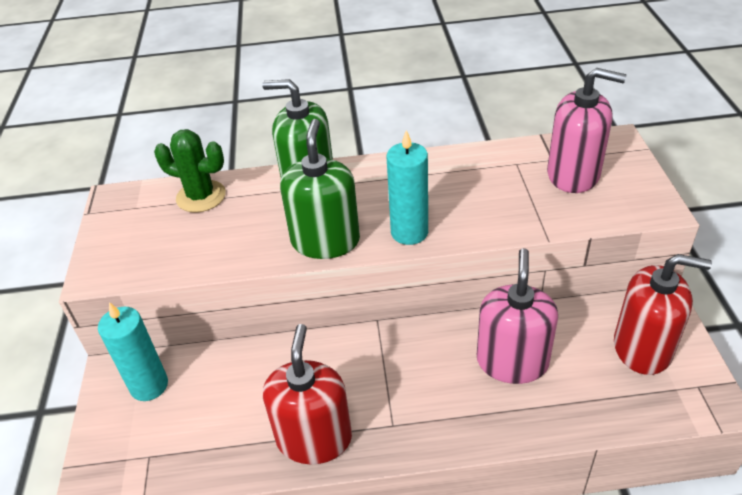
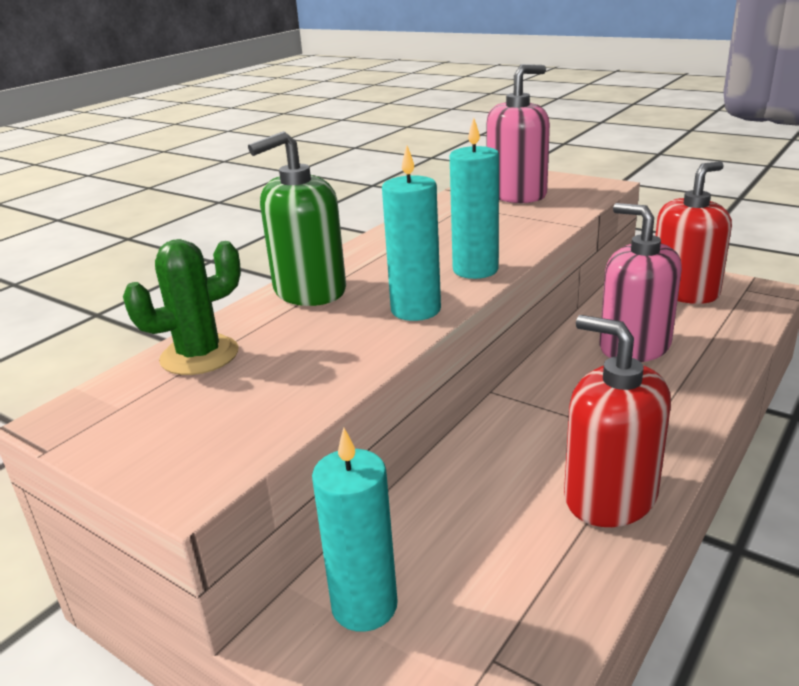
camera: 50 degrees left, 15 degrees down
(325, 241) = (415, 310): green soap dispenser -> turquoise candle

